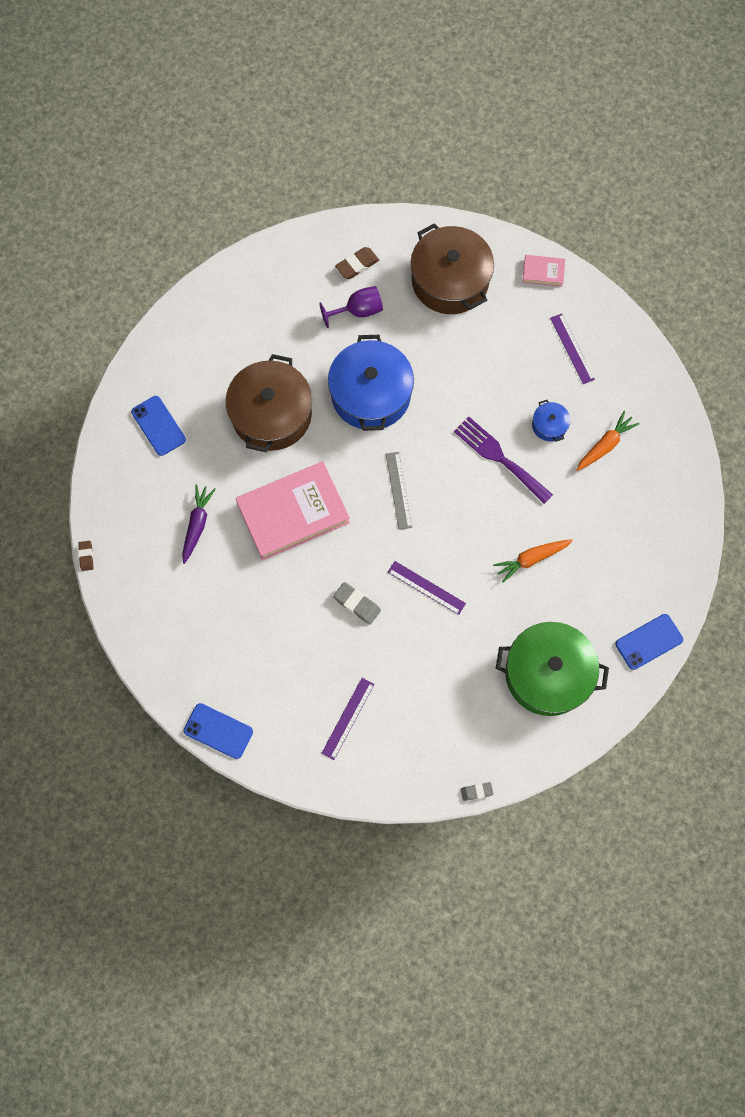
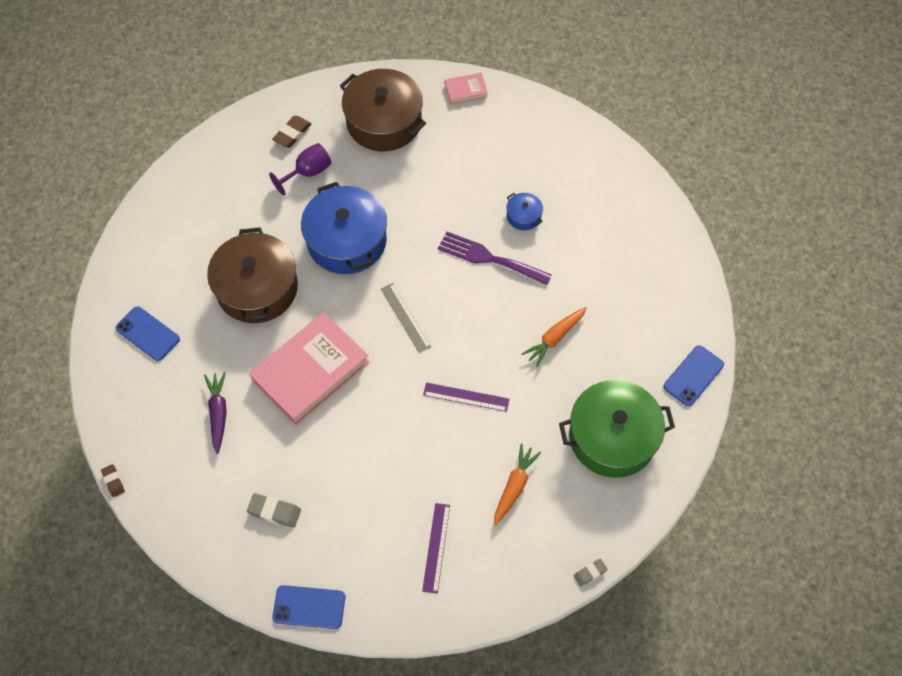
camera: 20 degrees left, 10 degrees down
(357, 604) = (404, 435): grey eraser -> grey eraser (274, 511)
(572, 348) = (517, 145): purple ruler -> none
(605, 445) = (581, 217): orange carrot -> orange carrot (514, 486)

